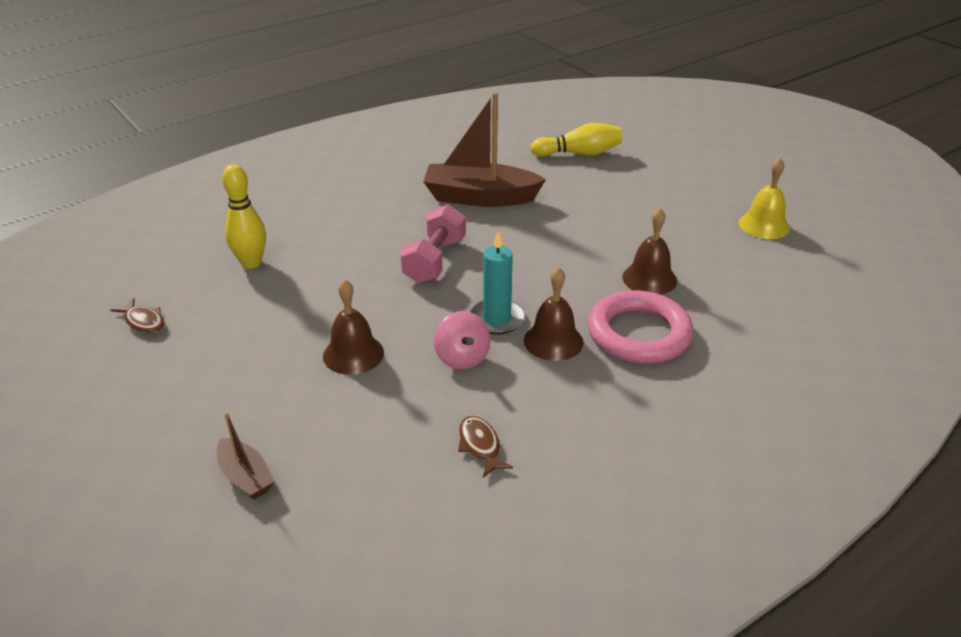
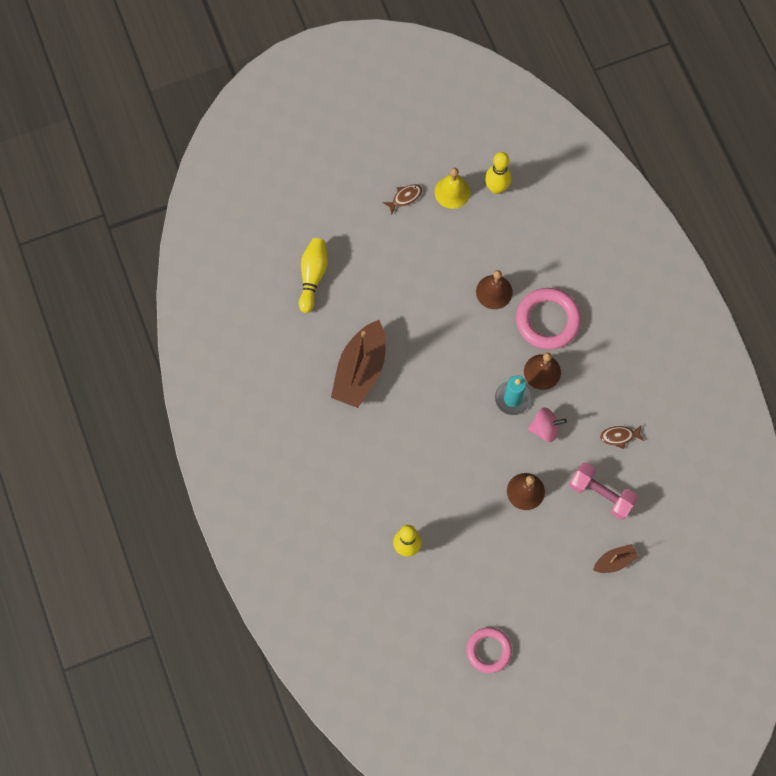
camera: 75 degrees left, 35 degrees up
(92, 356) = (488, 650): none -> pink ring
(143, 322) = (459, 620): brown fish -> brown fish (405, 197)
(435, 261) = (437, 422): pink dumbbell -> pink dumbbell (601, 494)
(803, 258) = (496, 188): none -> yellow bowling pin

